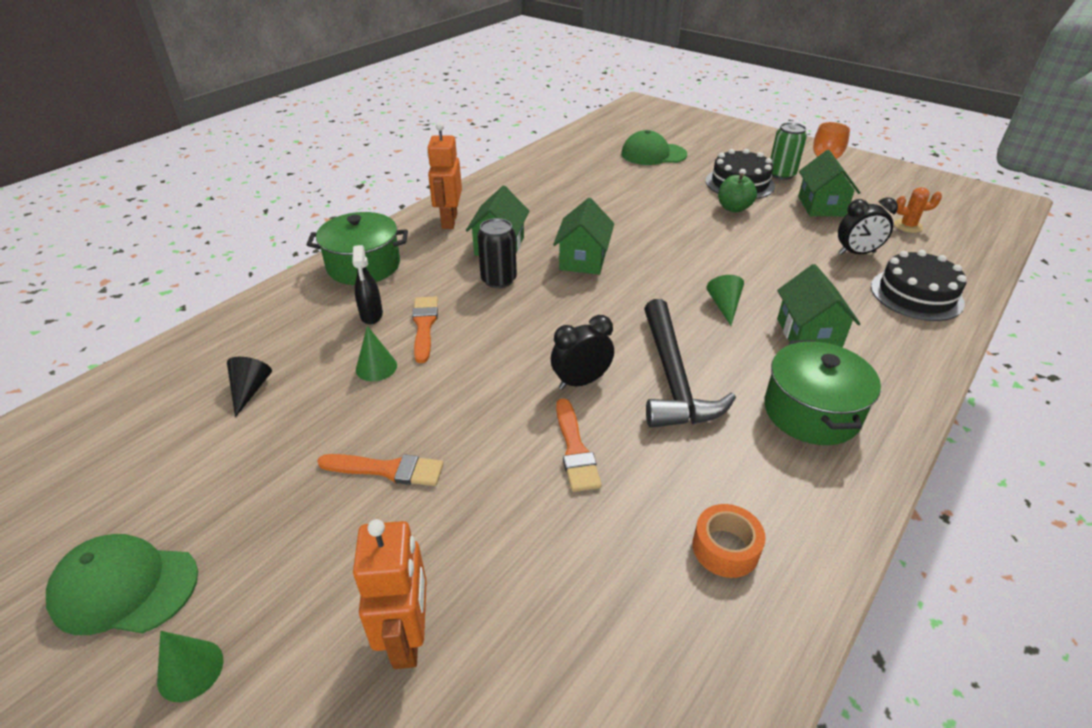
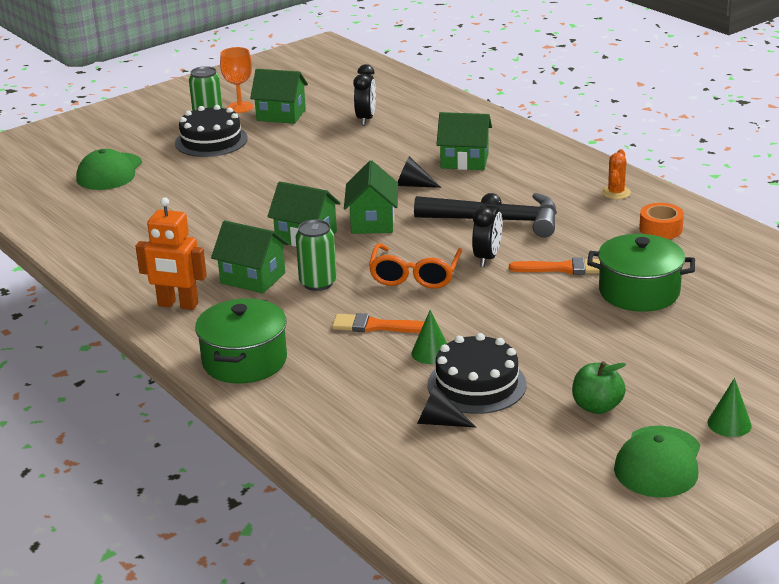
camera: 75 degrees left, 10 degrees down
(371, 315) = (345, 355): black spray bottle -> none
(387, 469) = (563, 348): orange brush -> none
(407, 638) = (712, 341): orange robot -> none
(498, 280) = (318, 283): black can -> green can
(527, 335) = (415, 275): none -> orange glasses
(581, 382) = (487, 258): black clock -> black clock turned 150 degrees counterclockwise
(628, 292) = (372, 222): none -> green house
(724, 306) = (413, 185): green cone -> black cone
(733, 208) = (258, 152): green apple -> green apple (597, 407)
(811, 412) = (550, 178): green pot -> green pot (639, 292)
(908, 226) = (337, 90): orange cactus -> orange cactus (616, 193)
(916, 294) = (434, 112): black cake -> black cake (476, 384)

